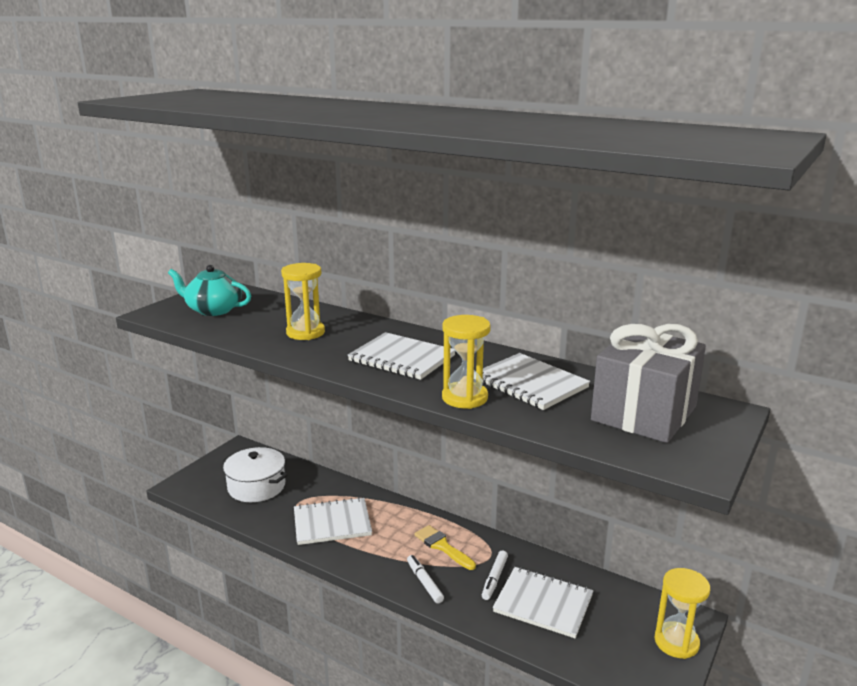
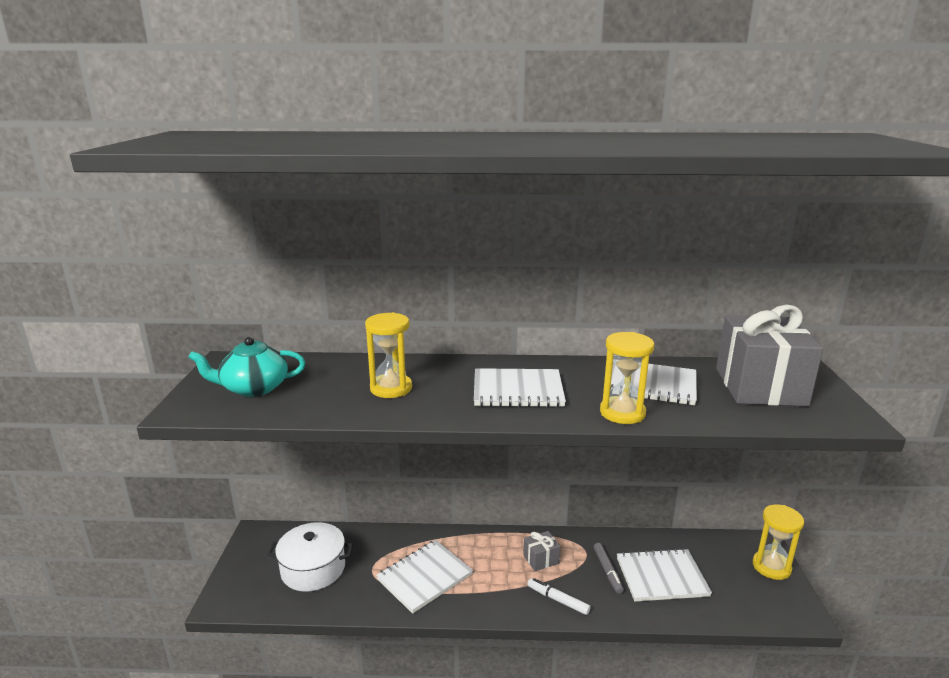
camera: 30 degrees left, 0 degrees up
(442, 546) = (541, 559): yellow brush -> grey gift
(494, 579) = (607, 571): white marker -> grey marker

